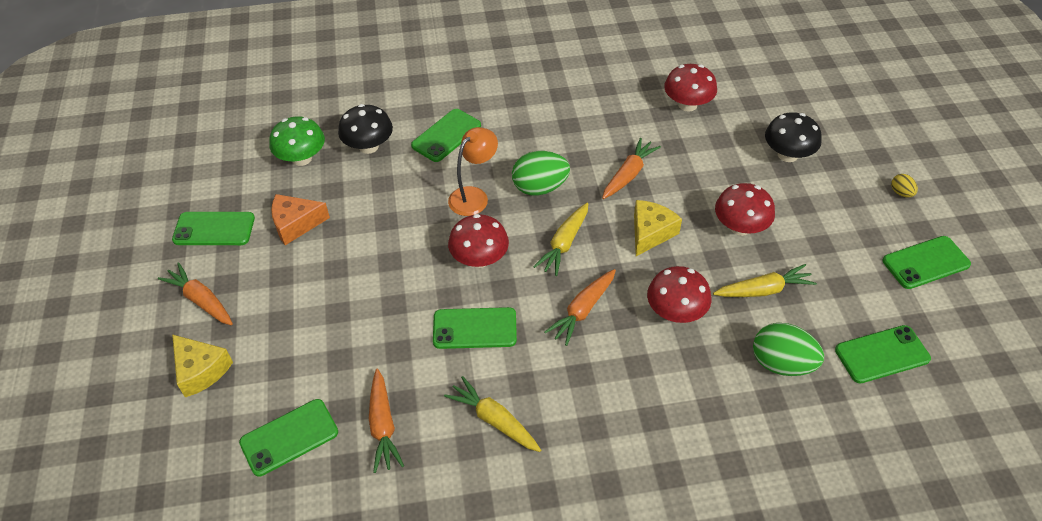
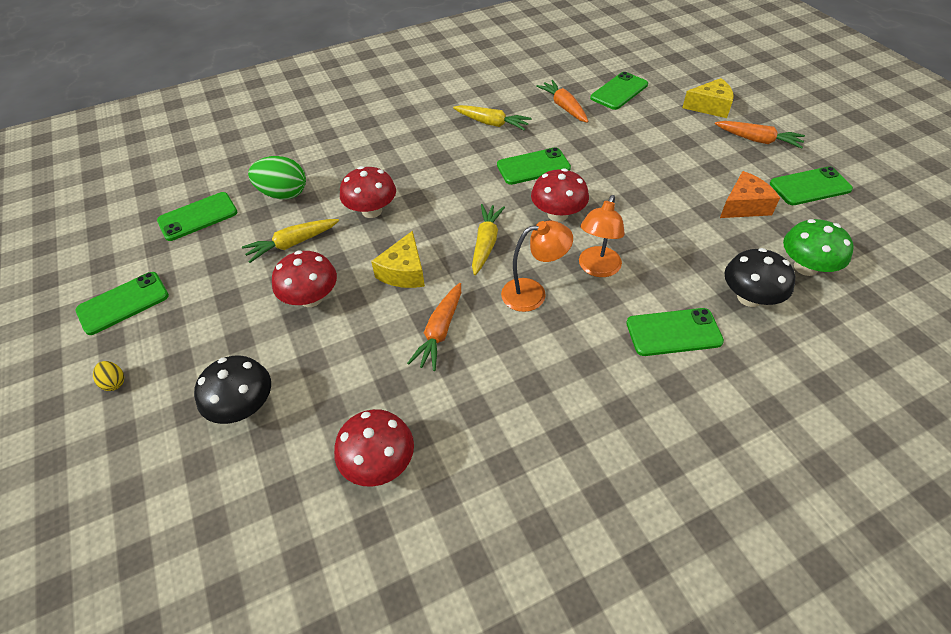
camera: 165 degrees right, 0 degrees up
(201, 370) = (710, 107): yellow cheese -> yellow cheese turned 150 degrees clockwise
(446, 135) = (673, 332): green phone -> green phone turned 60 degrees clockwise
(540, 188) = (533, 293): green egg -> orange lamp
(582, 310) = (451, 196): orange carrot -> none

